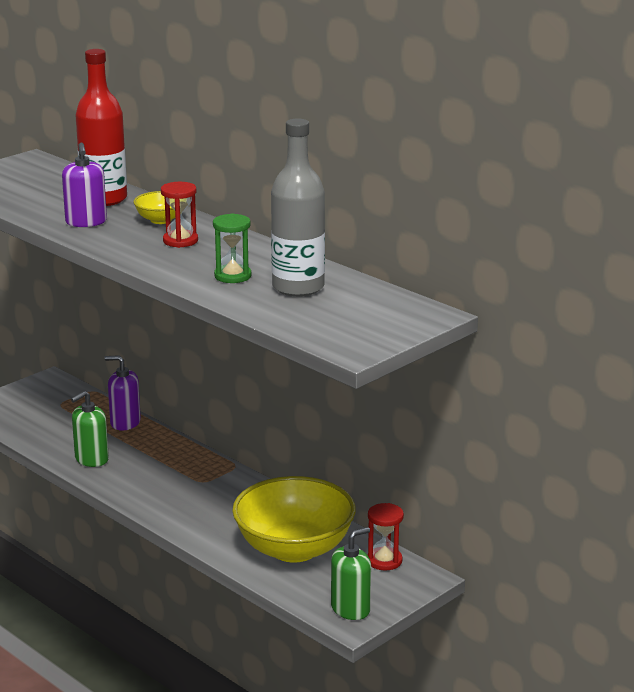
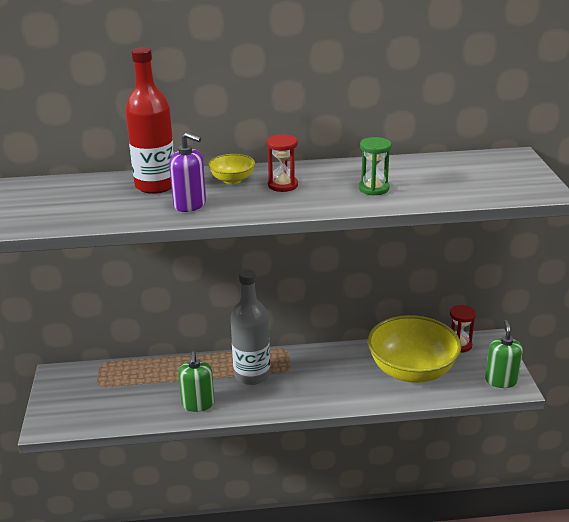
camera: 50 degrees left, 5 degrees up
(125, 422) = (168, 368): purple soap dispenser -> none
(298, 287) = (422, 176): grey bottle -> grey bottle (252, 375)

